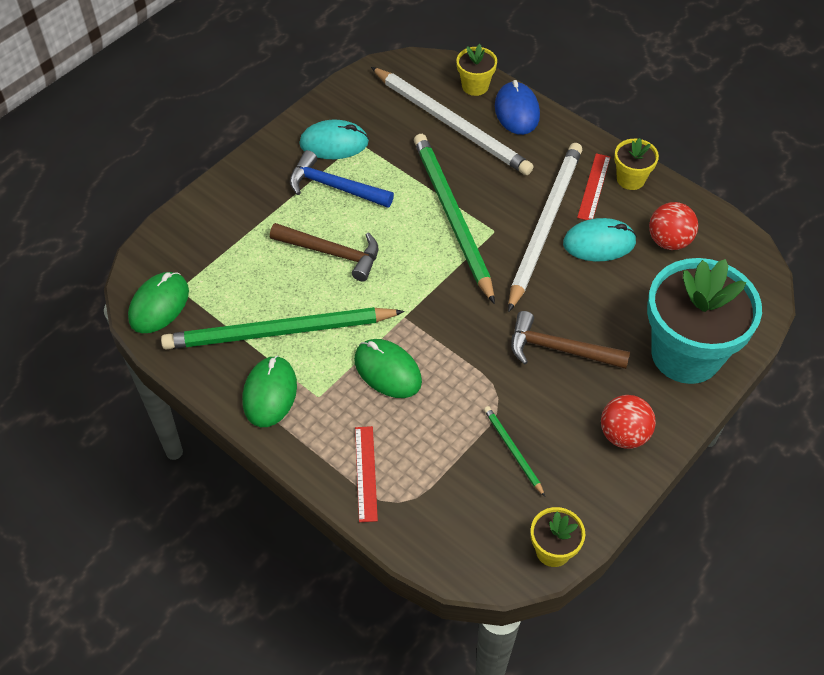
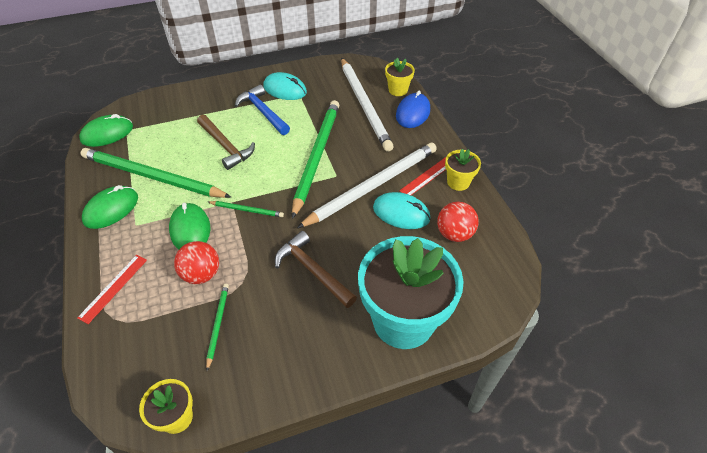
camera: 30 degrees right, 5 degrees down
(431, 318) = (247, 210): none -> green pencil
(623, 434) = (305, 357): red ball -> red ball (201, 274)

